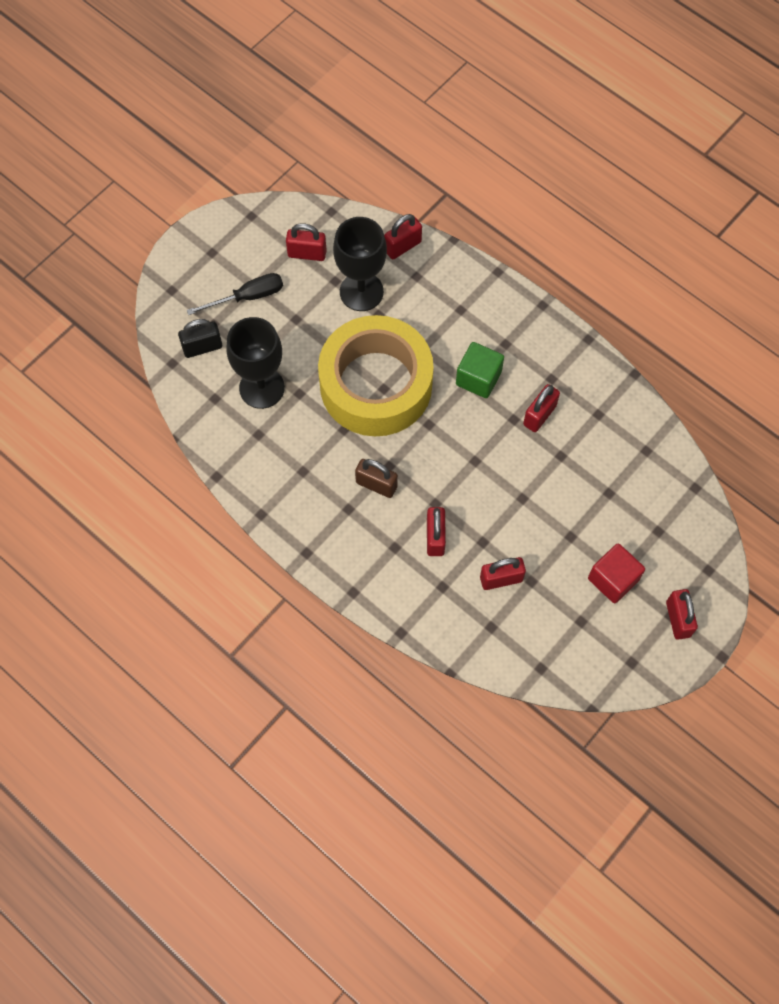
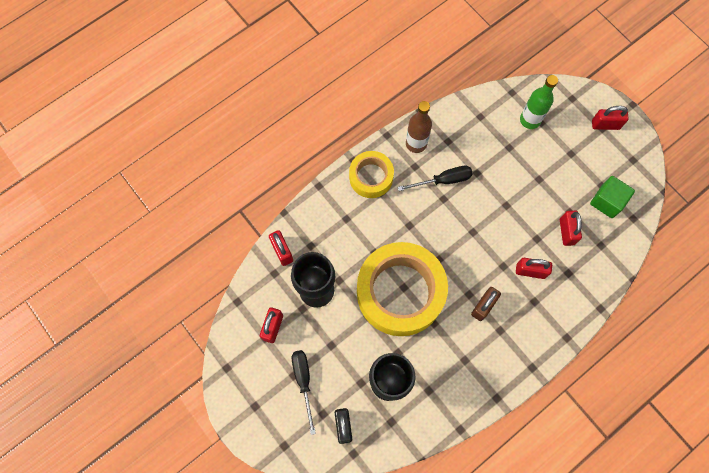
camera: 80 degrees left, 5 degrees up
(478, 378) = (406, 217): green cube -> green cube (607, 201)
(523, 329) = (371, 177): none -> yellow tape
(539, 415) = (443, 180): red padlock -> black screwdriver
(585, 375) = (416, 143): none -> brown bottle
(613, 579) = (573, 158): red cube -> none
(658, 515) = (530, 120): none -> green bottle

